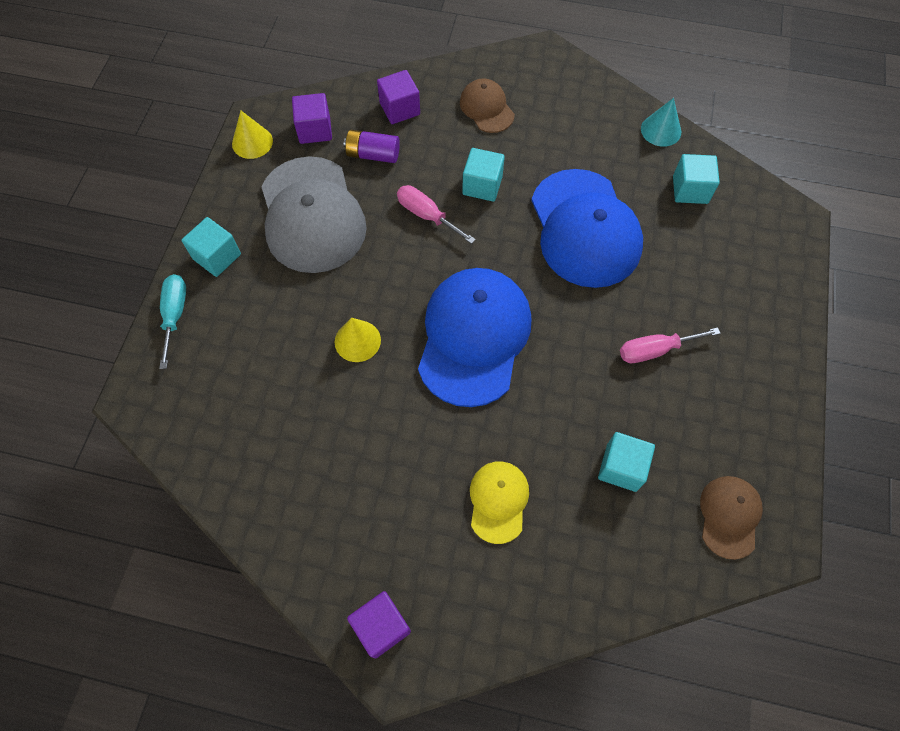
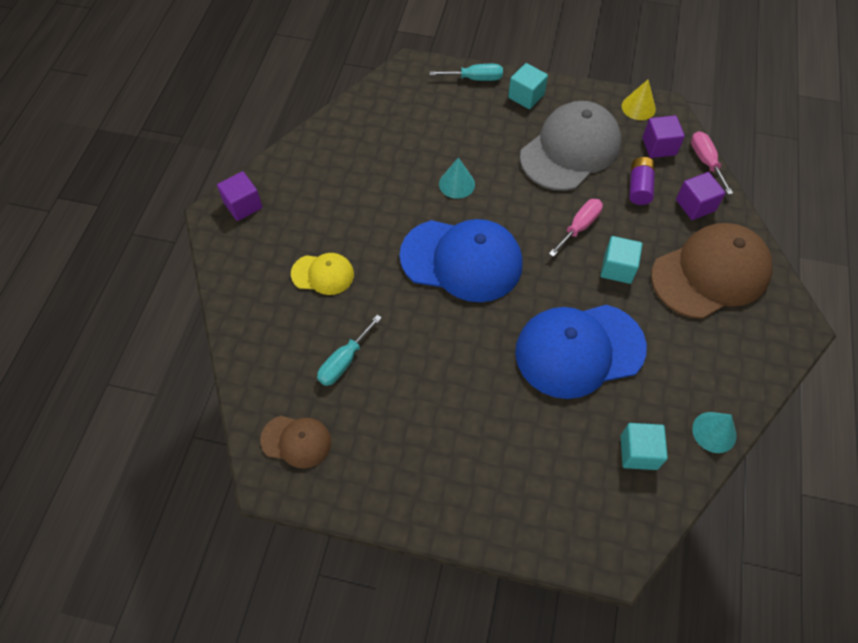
camera: 90 degrees right, 5 degrees down
(312, 215) = (570, 150): grey cap -> grey cap turned 150 degrees clockwise
(357, 341) = (457, 184): yellow cone -> turquoise cone
(486, 108) = (710, 273): brown cap -> brown cap, size x1.98
(621, 467) = (344, 361): turquoise cube -> turquoise screwdriver
(655, 350) = (452, 398): pink screwdriver -> pink screwdriver (705, 161)

